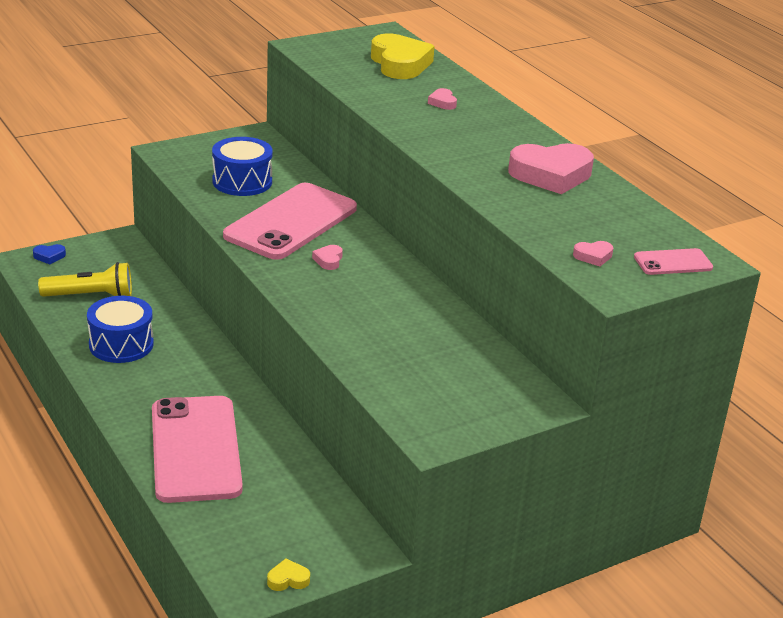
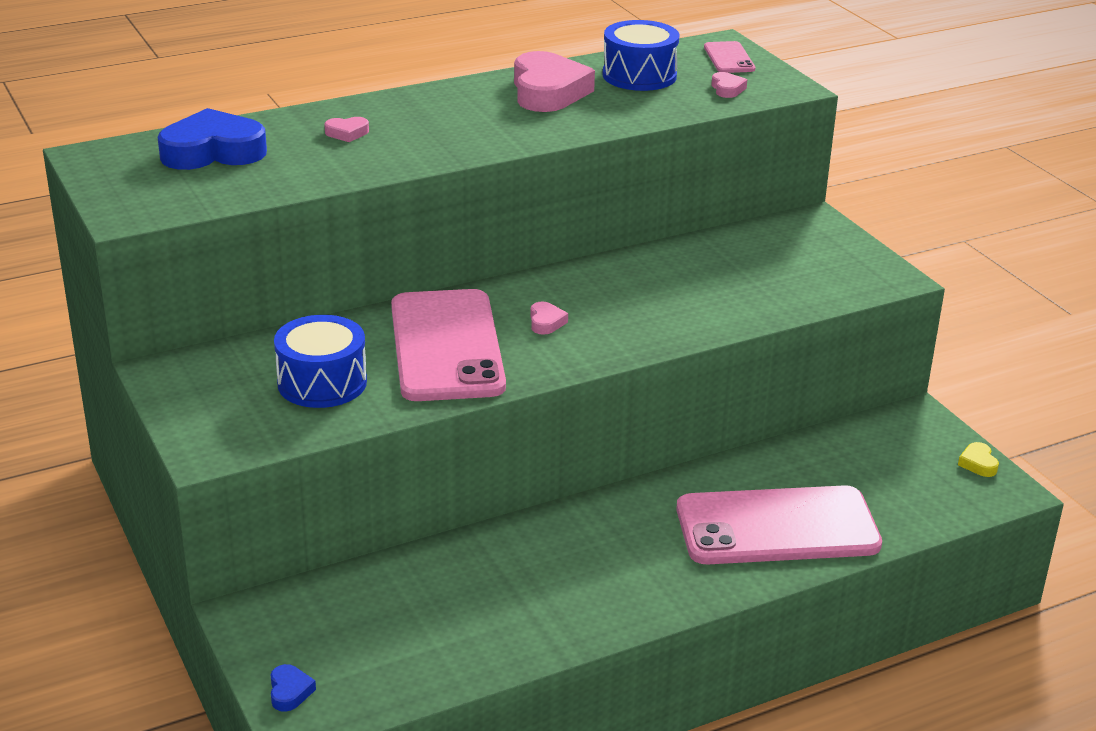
camera: 85 degrees left, 0 degrees up
(90, 296) = (418, 636): yellow flashlight -> none
(121, 344) = (551, 598): blue drum -> blue drum (639, 75)
(291, 222) = (446, 346): pink phone -> pink phone turned 45 degrees clockwise
(328, 260) = (546, 322): pink heart -> pink heart turned 105 degrees counterclockwise
(400, 64) = (213, 152): yellow heart -> blue heart

